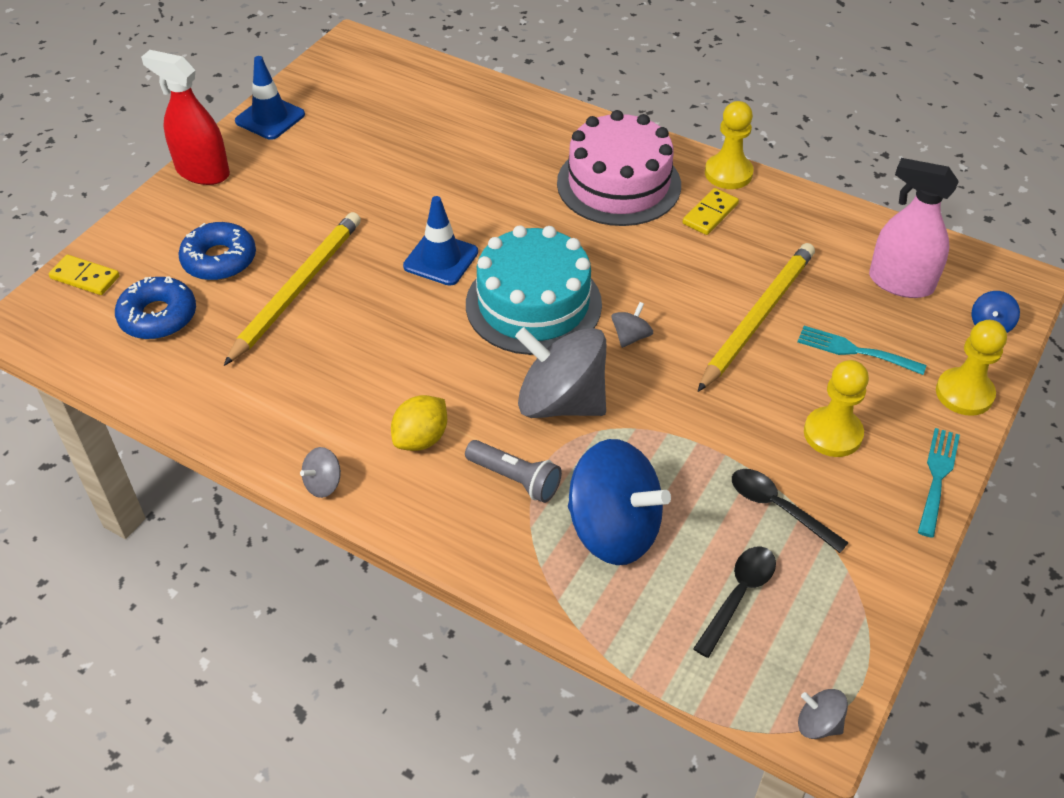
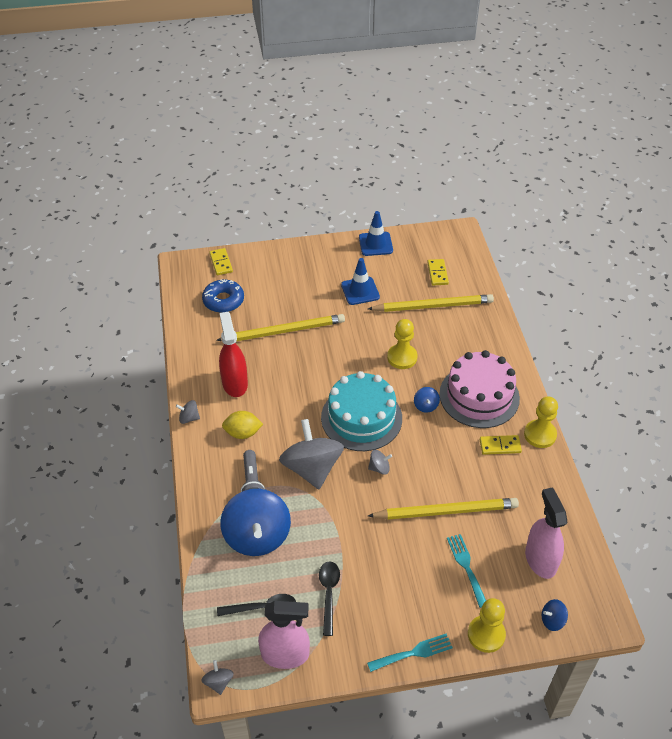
camera: 50 degrees right, 0 degrees up
(202, 172) = (317, 249): red spray bottle -> red spray bottle (235, 383)
(219, 260) = (273, 294): blue donut -> none
(391, 99) = (437, 273): none -> yellow domino
(436, 134) = (433, 306): none -> yellow pencil
(441, 259) = (353, 365): blue traffic cone -> blue traffic cone (360, 291)
(581, 236) = (426, 406): none -> blue spinning top
(832, 434) = (398, 589): yellow pawn -> yellow pawn (402, 357)
(835, 615) = (285, 654): none -> pink spray bottle

